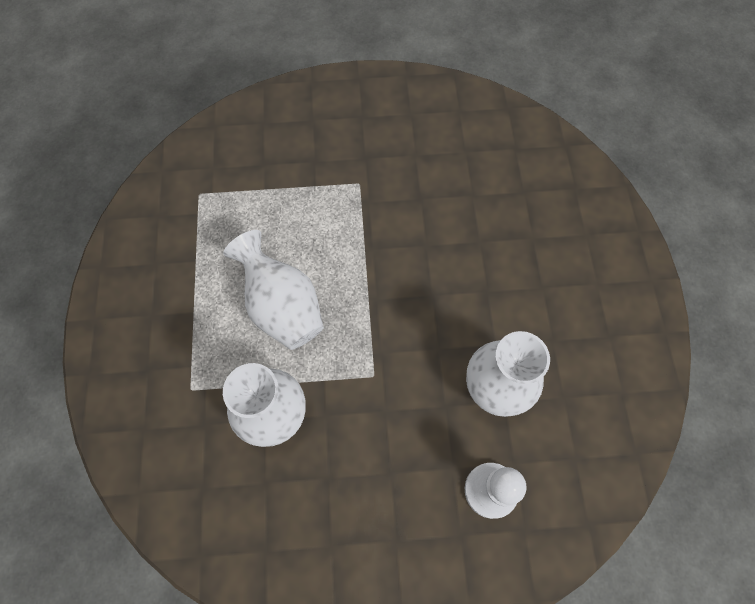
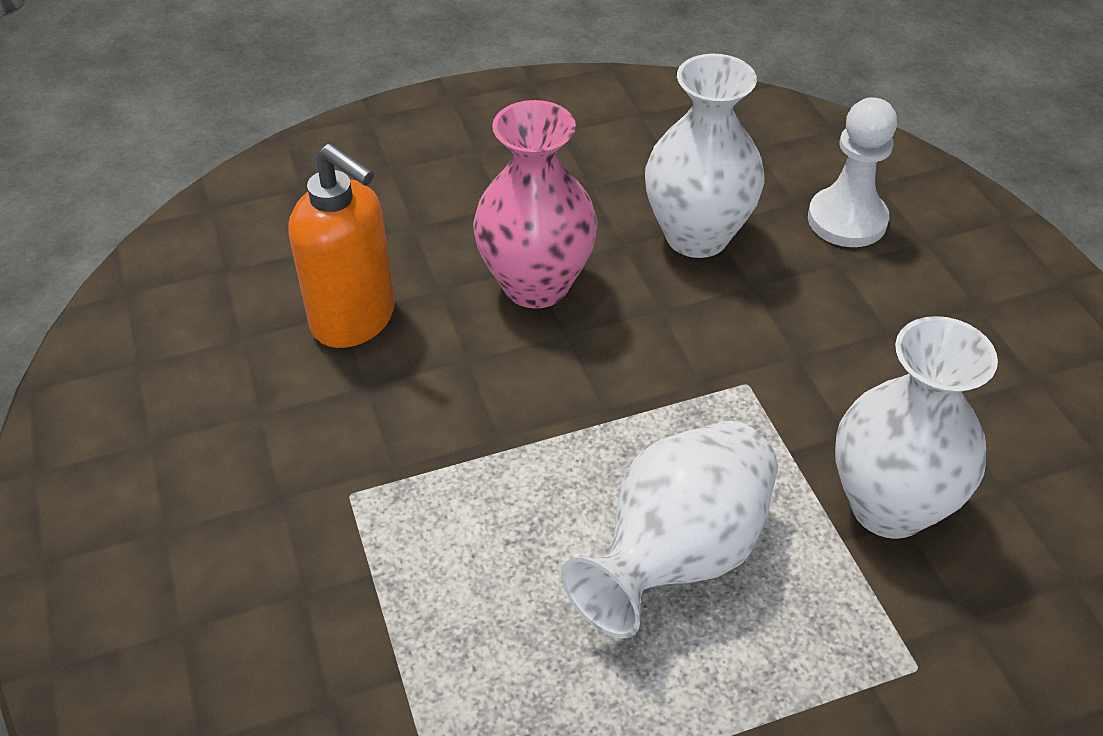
camera: 105 degrees left, 20 degrees down
(466, 199) = (354, 320): none -> orange soap dispenser
(472, 289) = (536, 285): none -> pink vase

